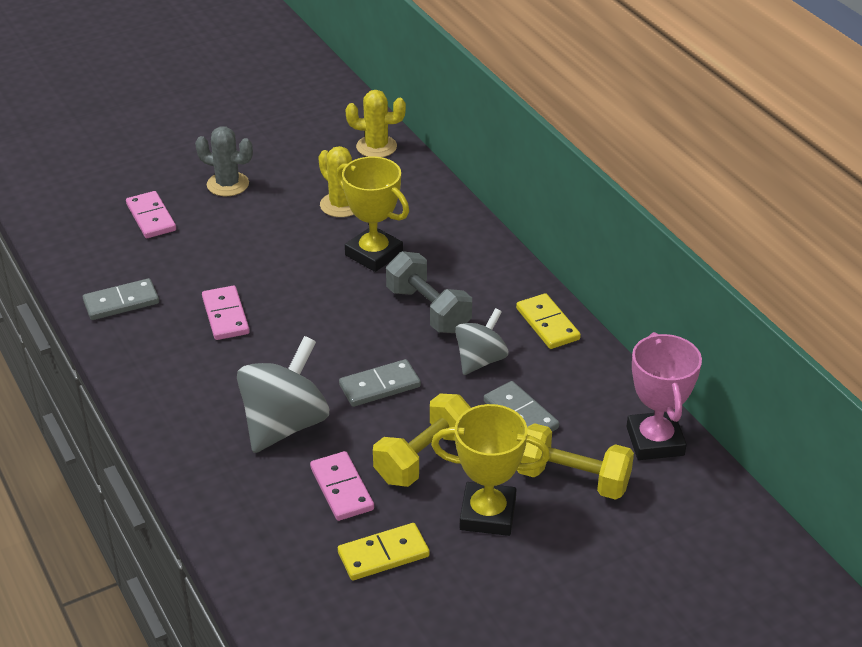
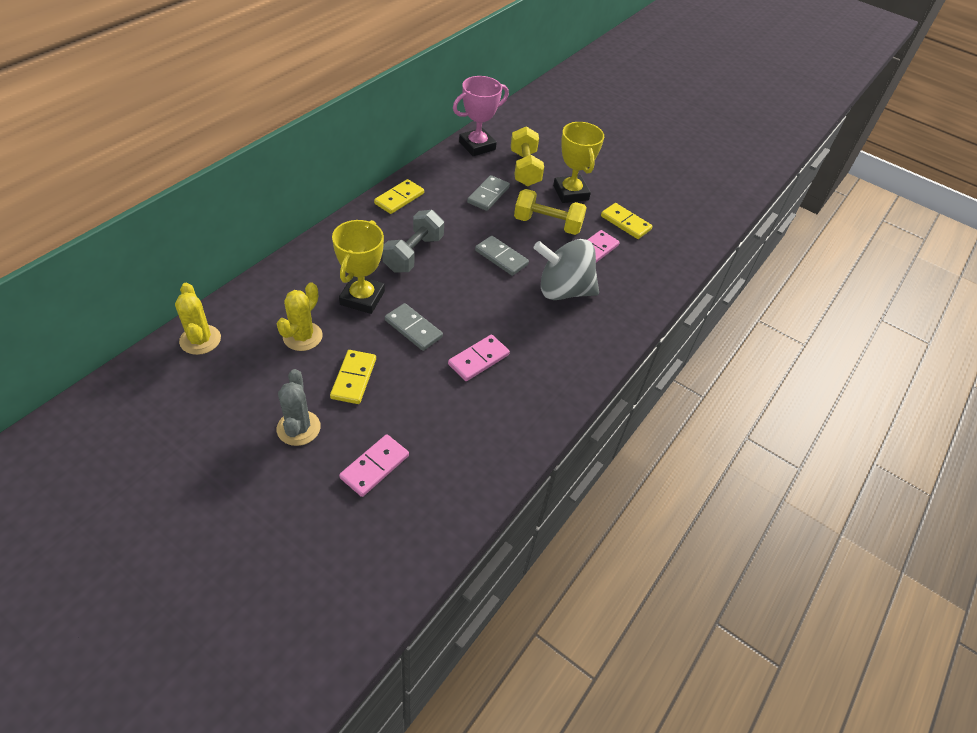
camera: 120 degrees left, 10 degrees up
(121, 302) = (499, 434): grey domino -> grey domino (413, 329)
(262, 226) = (353, 378): none -> yellow domino
(480, 360) = (450, 220): grey spinning top -> none

